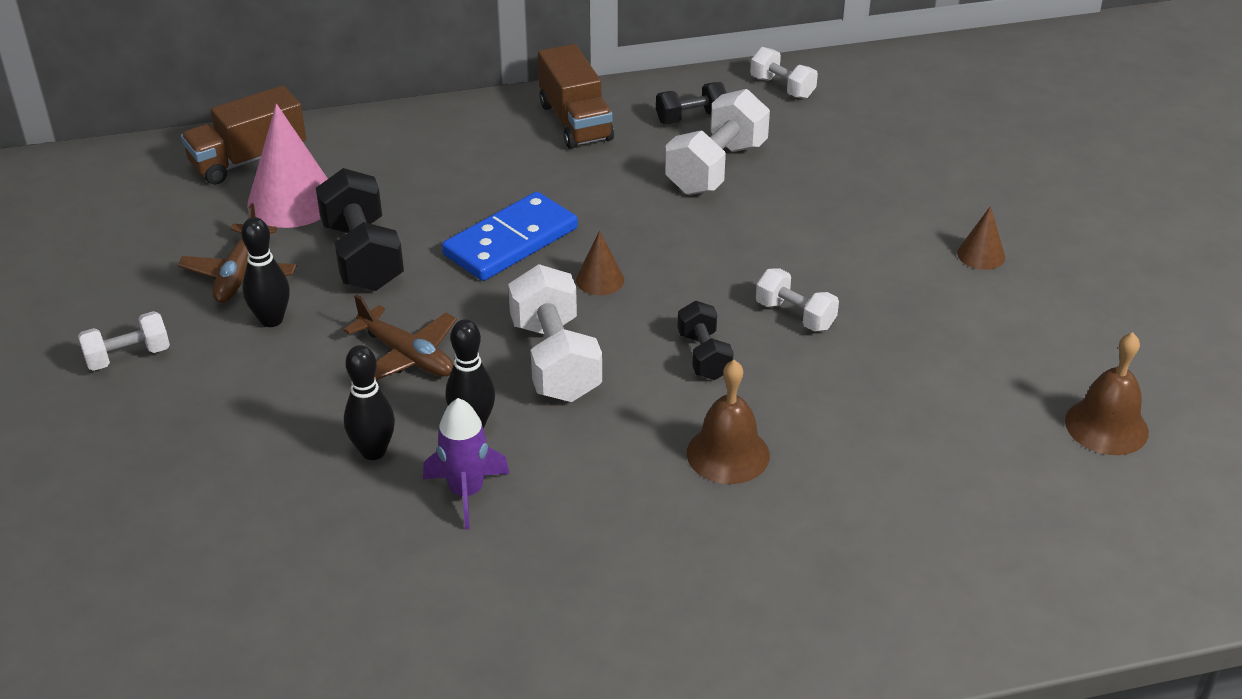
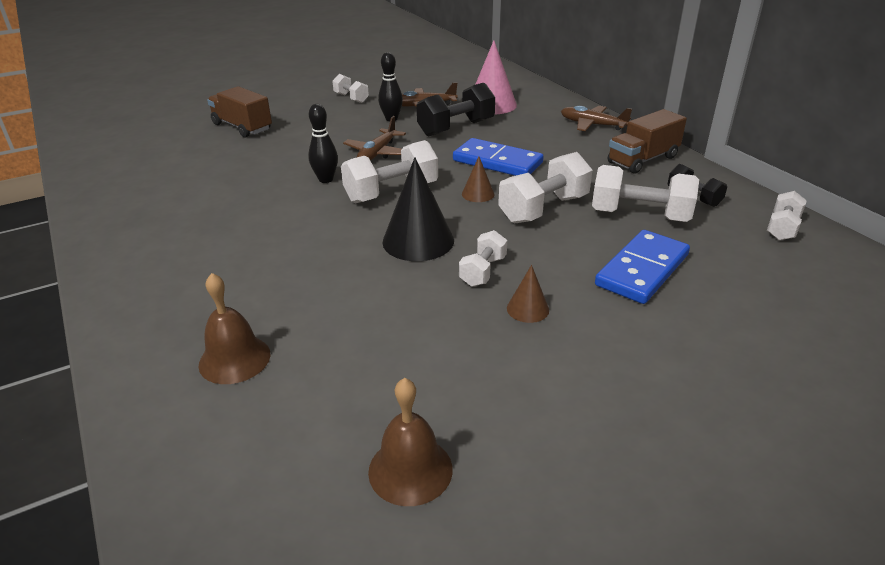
camera: 75 degrees right, 5 degrees down
(248, 160) = (518, 89): brown truck -> brown truck (242, 127)
(373, 451) = (298, 159): black bowling pin -> none
(440, 129) = (592, 125): none -> brown plane
(466, 492) = (270, 187): purple rocket -> none
(668, 234) = (543, 209): none -> white dumbbell
(704, 356) = (418, 241): black dumbbell -> black cone
(728, 454) = (320, 263): brown bell -> brown bell (234, 359)
(831, 202) = (642, 270): none -> blue domino
(981, 255) = (632, 361): brown cone -> brown cone (527, 309)

